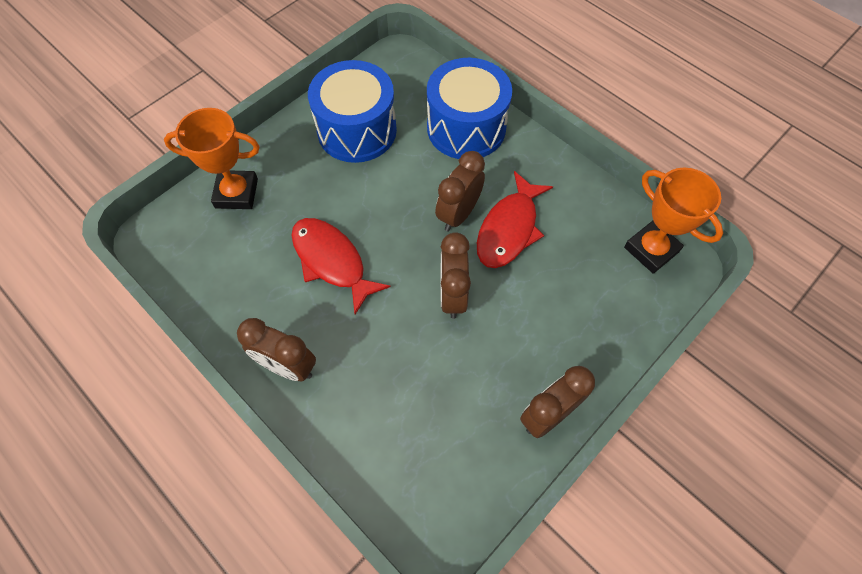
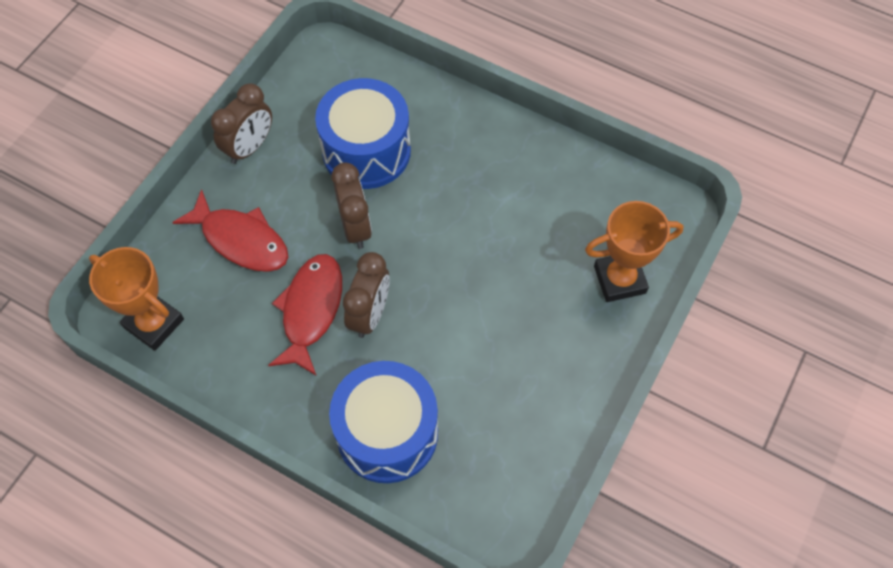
camera: 165 degrees right, 0 degrees up
(287, 366) = (487, 132): brown clock -> none
(332, 261) = (486, 232): red fish -> red fish (241, 240)
(357, 130) = (520, 394): blue drum -> blue drum (366, 151)

